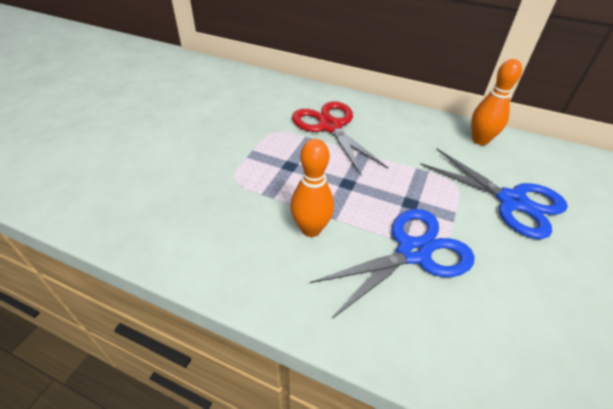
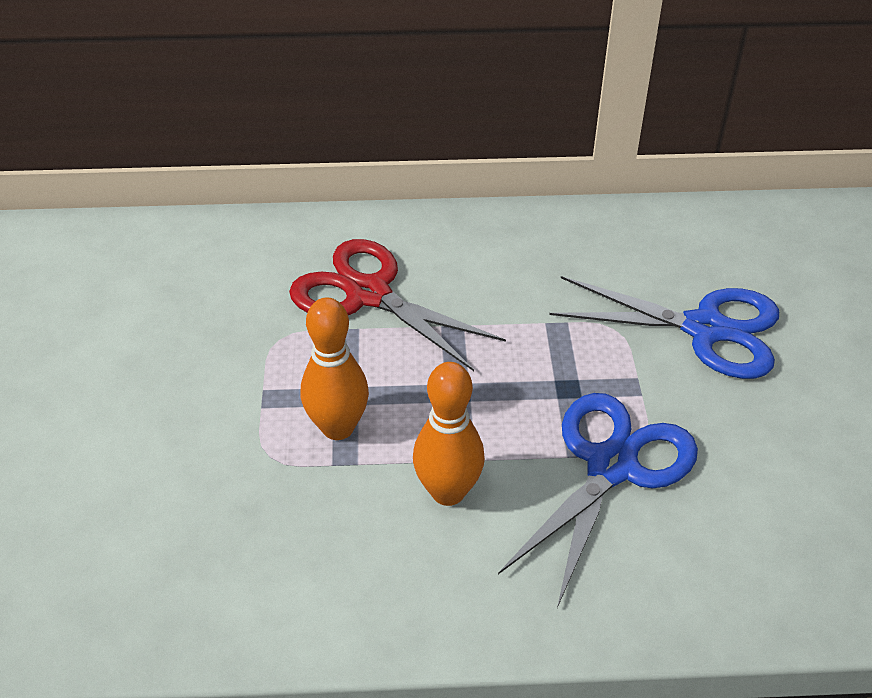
camera: 25 degrees left, 0 degrees up
(480, 140) = (616, 235): orange bowling pin -> orange bowling pin (338, 427)

